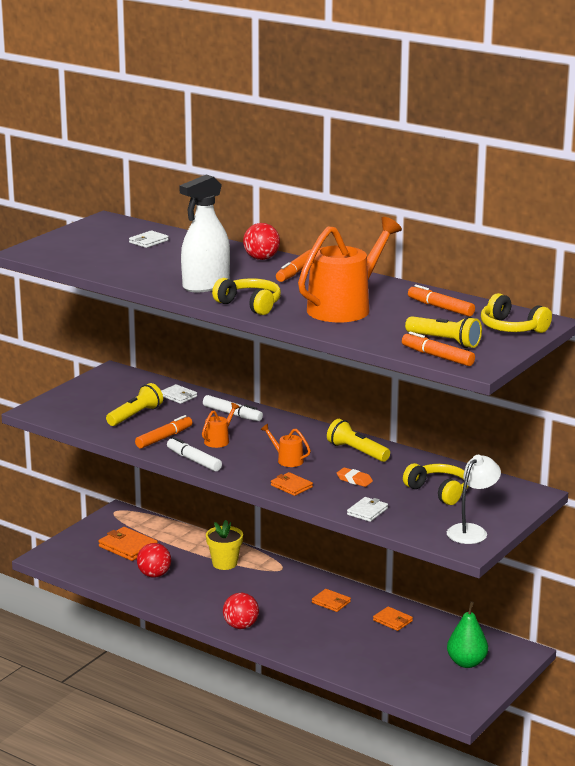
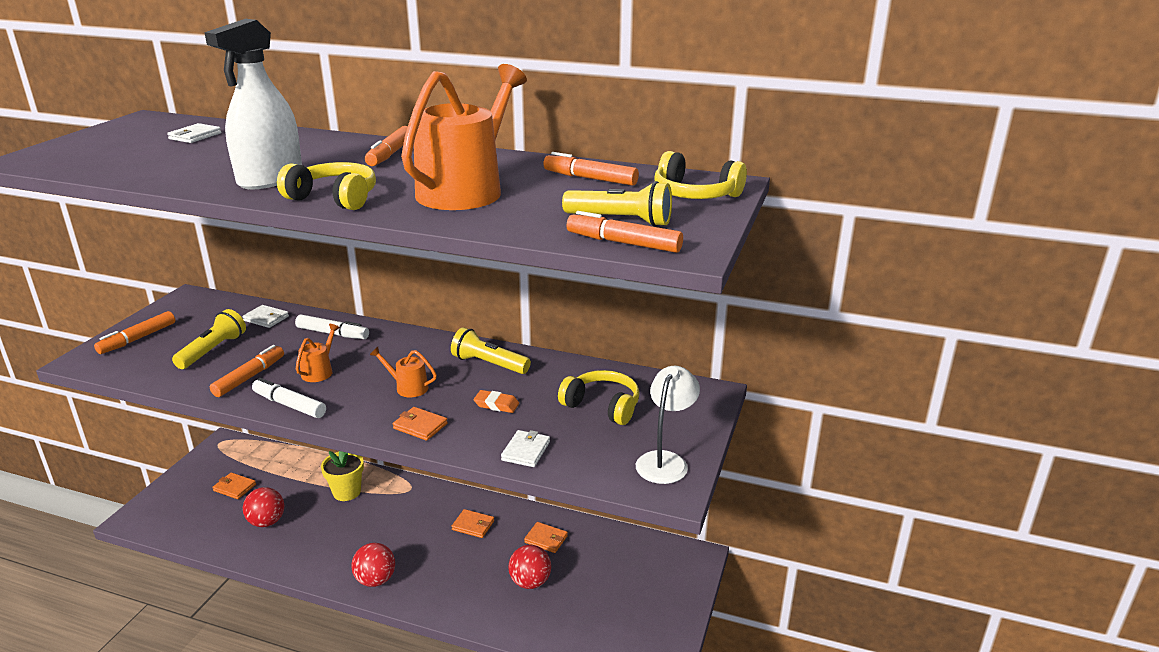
camera: 15 degrees left, 5 degrees up
(75, 400) = (138, 339): none -> orange marker
(128, 547) = (234, 487): orange wallet -> orange wallet, size x0.62
(261, 258) = (343, 143): red ball -> red ball (530, 582)
(466, 663) = (643, 585): green pear -> none

